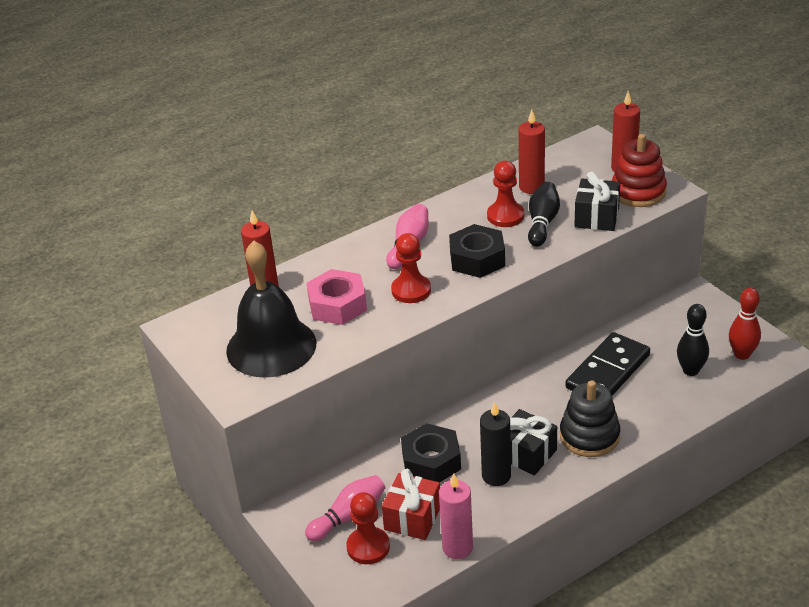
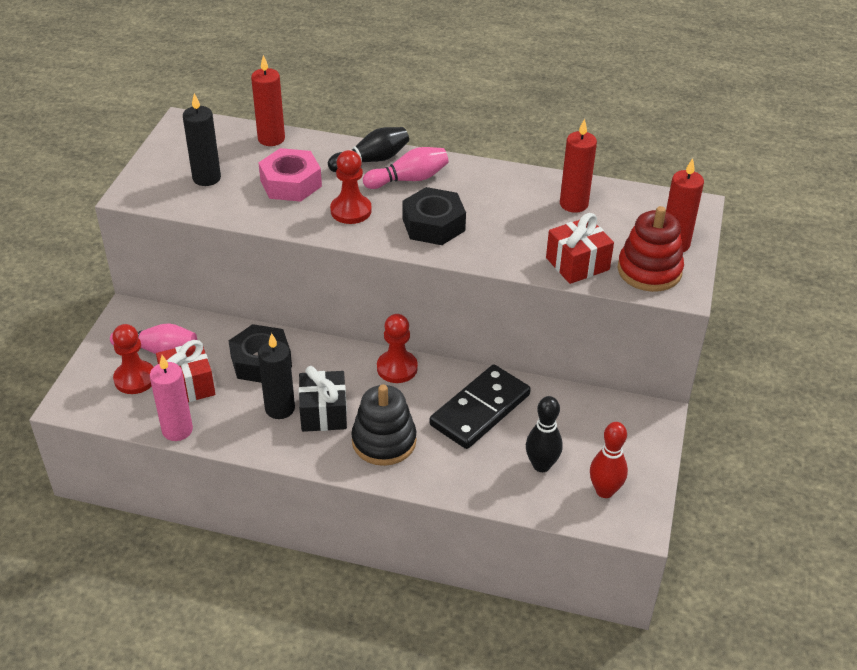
camera: 45 degrees right, 5 degrees up
(271, 346) = (206, 178): black bell -> black candle
(505, 216) = (513, 210): red pawn -> red pawn (397, 368)
(542, 223) = (529, 236): black bowling pin -> black bowling pin (371, 160)
(596, 217) = (577, 264): black gift -> red gift
(607, 371) = (480, 410): black domino -> black domino turned 45 degrees counterclockwise

